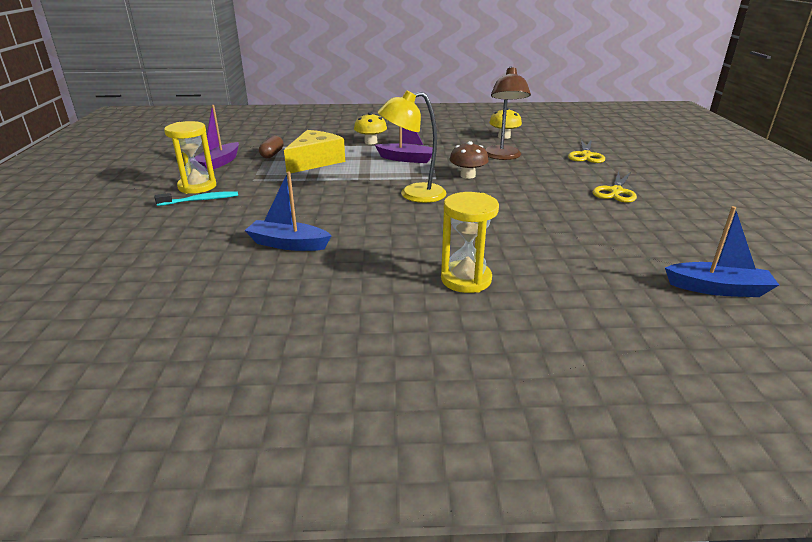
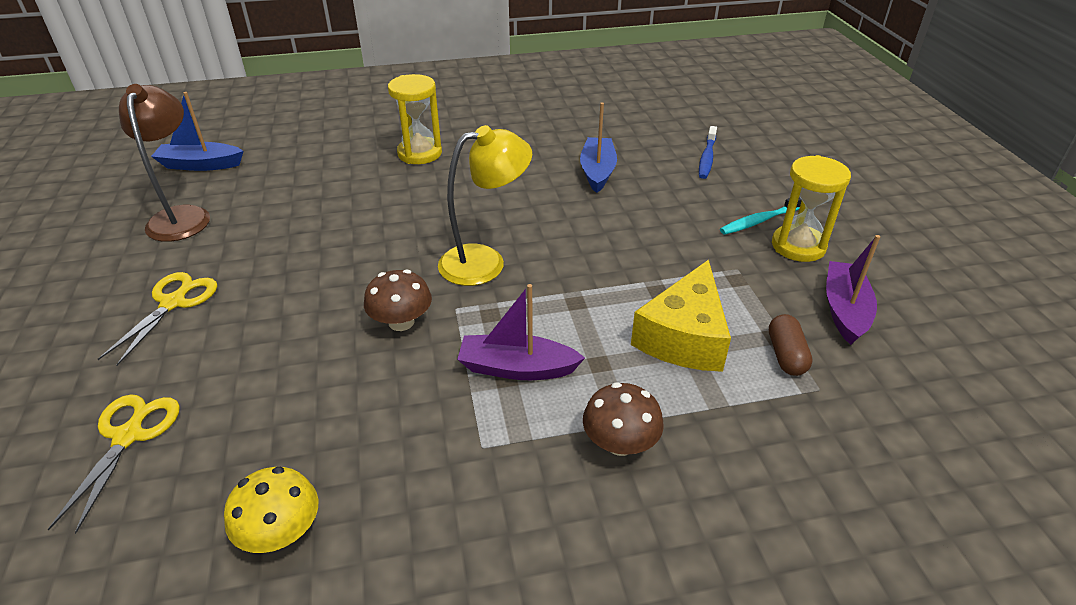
camera: 170 degrees right, 10 degrees up
(170, 247) = (707, 158): none -> blue toothbrush
(288, 244) = (597, 171): blue boat -> blue boat turned 90 degrees counterclockwise
(370, 142) = (620, 443): yellow mushroom -> brown mushroom
(502, 156) = (319, 405): brown lamp -> brown lamp (182, 216)

